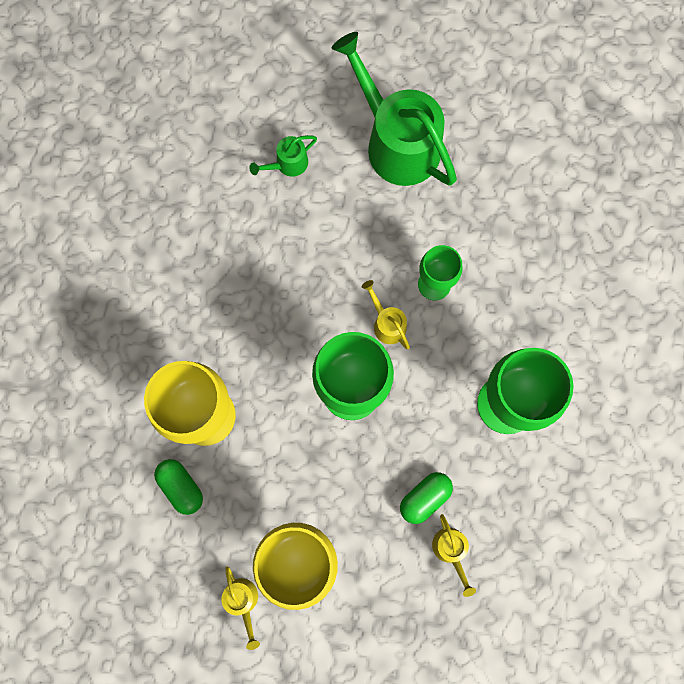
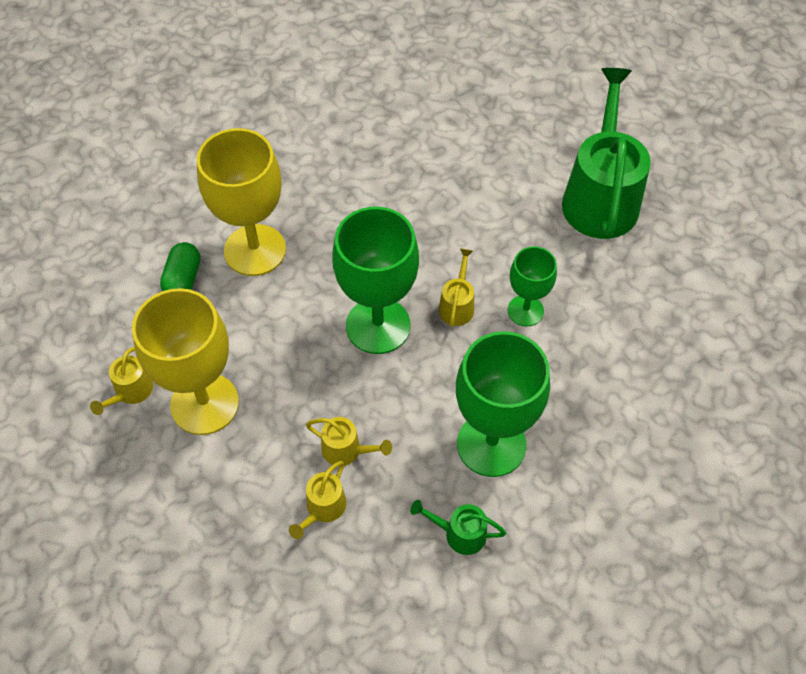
camera: 45 degrees right, 20 degrees down
(287, 164) = (499, 148): green watering can -> green watering can (459, 533)
(425, 498) = (347, 450): green capsule -> yellow watering can

